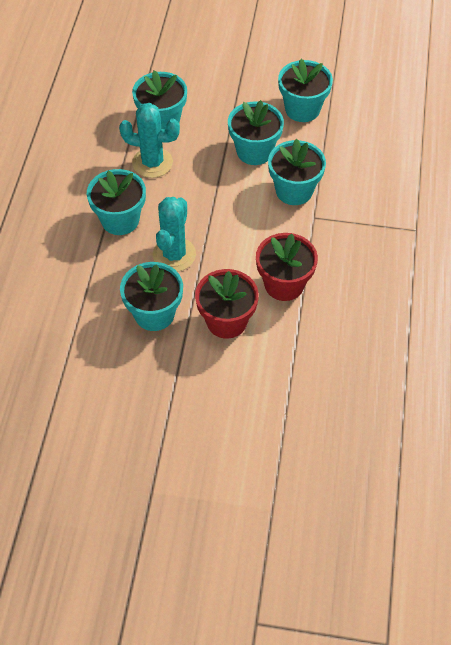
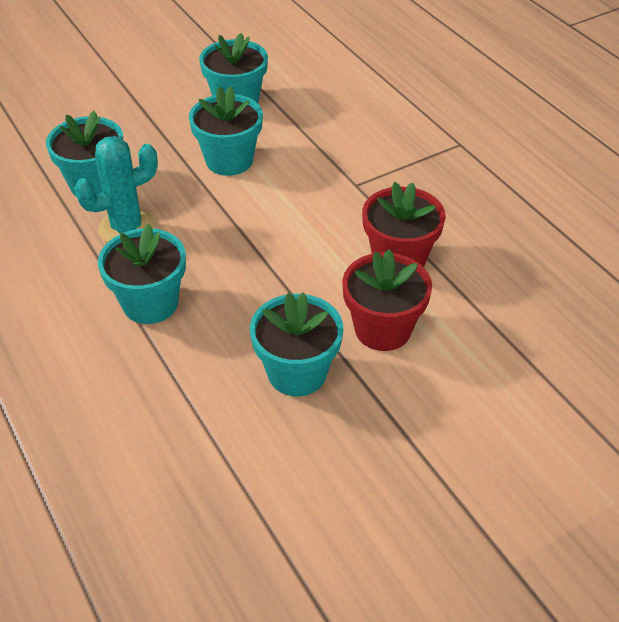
camera: 40 degrees left, 10 degrees down
(174, 255) = (252, 301): turquoise cactus -> none
(294, 191) = (310, 173): turquoise flower pot -> none

